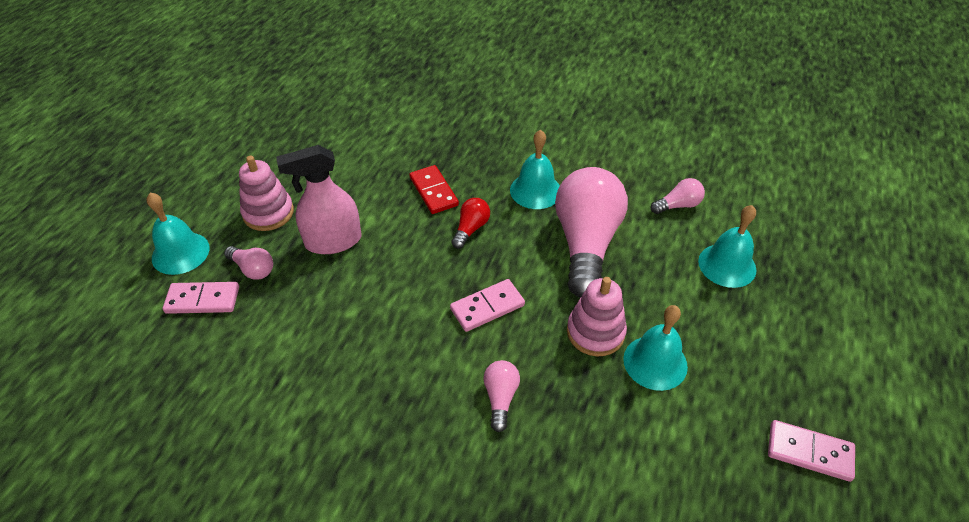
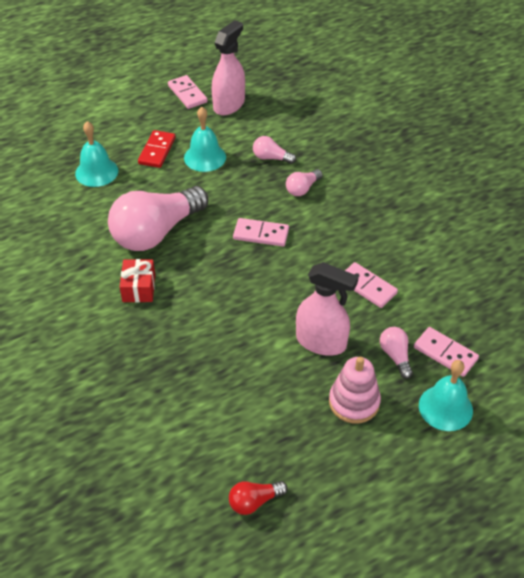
camera: 140 degrees left, 0 degrees up
(327, 319) = (367, 287): none -> pink domino
(434, 191) = (210, 336): red domino -> red domino (157, 151)
(471, 229) = (216, 289): red light bulb -> red light bulb (254, 501)
(535, 190) = (139, 288): turquoise bell -> red gift
(595, 332) = (216, 186): pink stacking toy -> none
(678, 205) = (66, 218): pink light bulb -> pink light bulb (271, 158)
(738, 476) = (229, 104): none -> pink spray bottle

